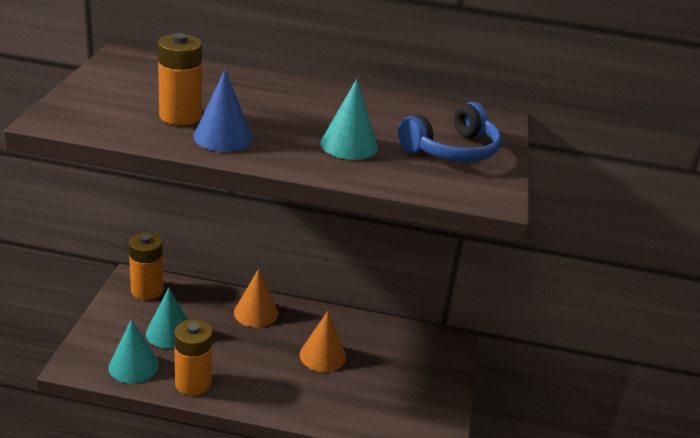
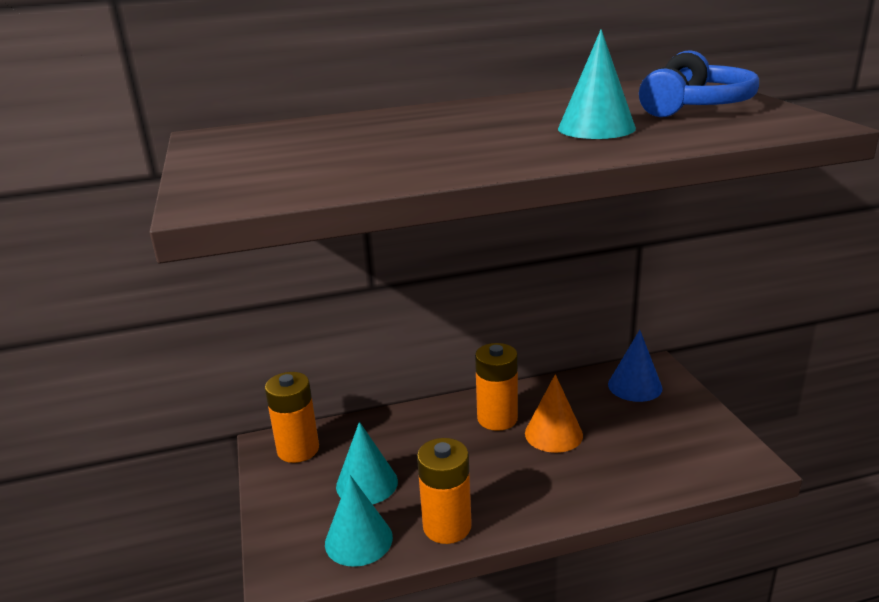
camera: 20 degrees left, 5 degrees down
(180, 116) = (371, 157): orange battery -> orange battery (497, 418)
(223, 137) = (453, 158): blue cone -> blue cone (635, 386)
(256, 313) = (442, 421): orange cone -> none

